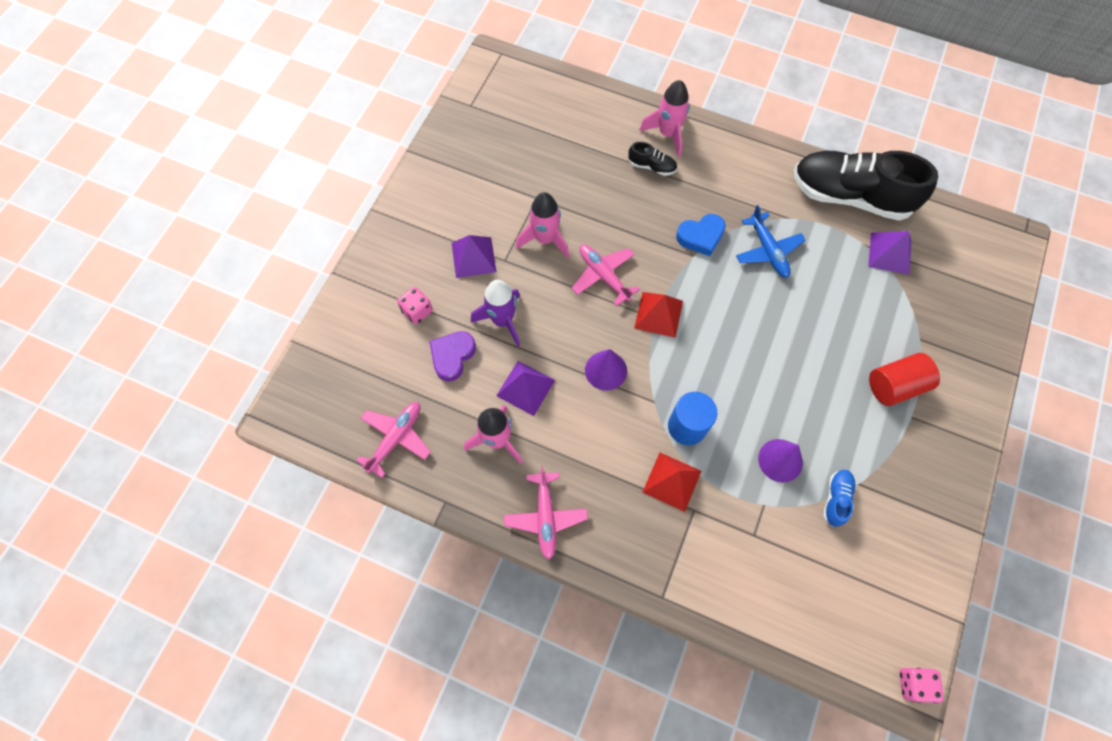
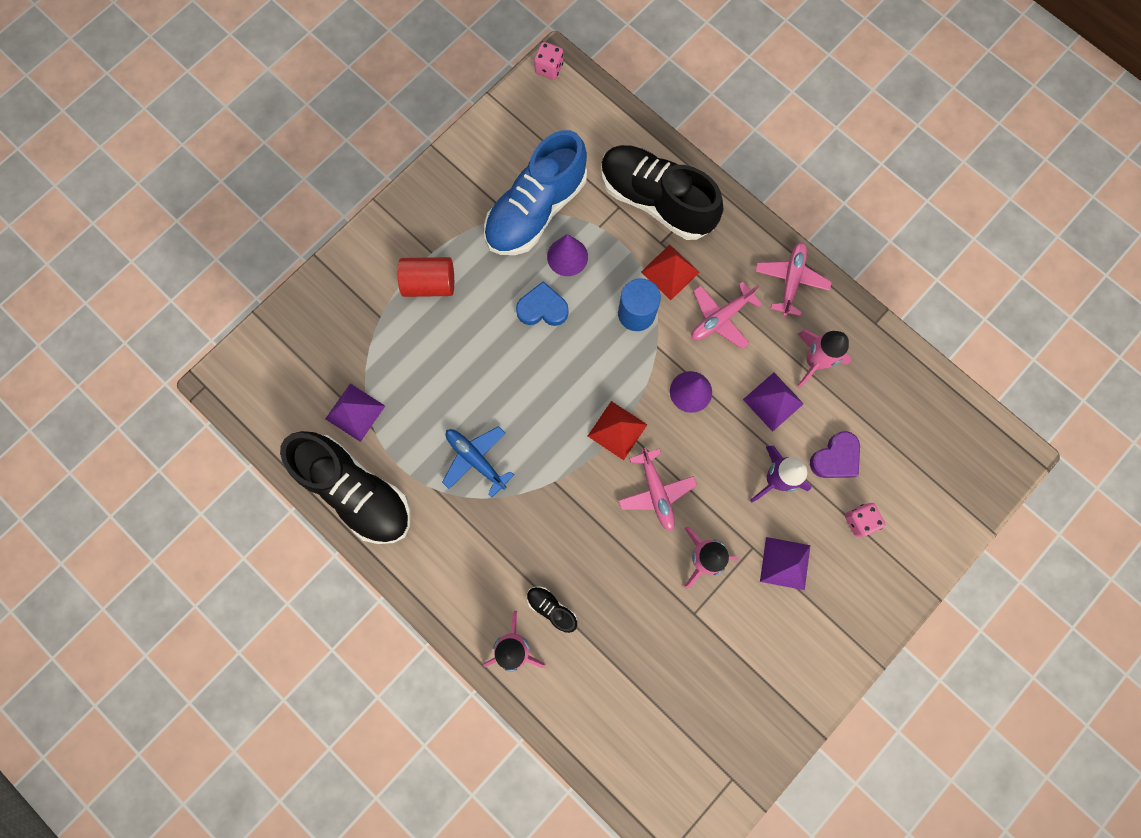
camera: 160 degrees left, 10 degrees up
(396, 438) = (908, 395): pink plane -> pink plane (720, 318)
(701, 236) = (537, 500): blue heart -> blue heart (542, 308)
(719, 556) = (656, 201): none -> black shoe
(768, 251) = (475, 459): blue plane -> blue plane turned 45 degrees counterclockwise
(836, 499) = (536, 210): blue shoe -> blue shoe, size x2.45

